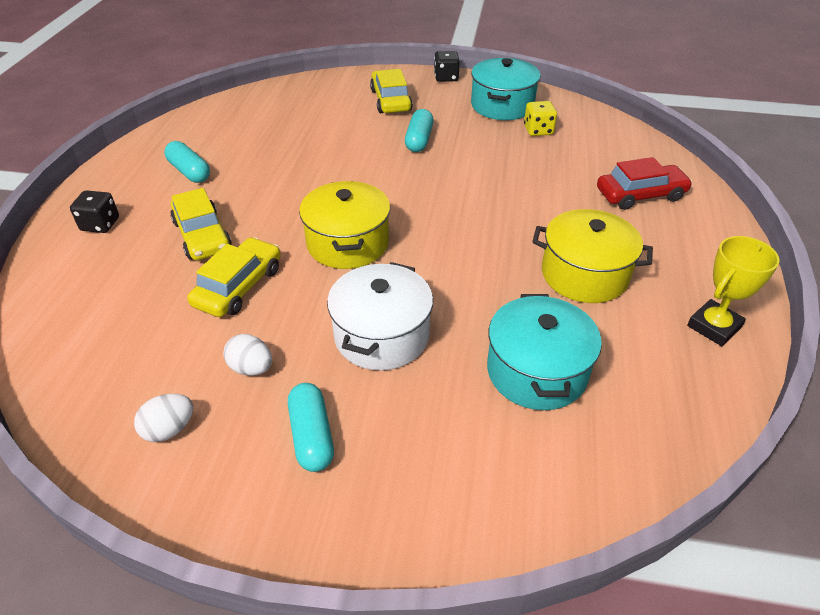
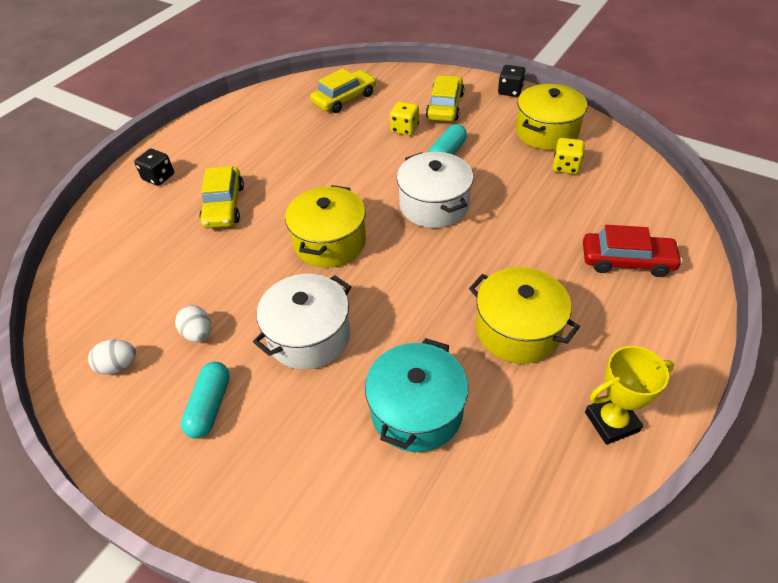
camera: 25 degrees right, 5 degrees up
(189, 172) = (244, 144): turquoise capsule -> none
(238, 286) = (226, 259): yellow car -> yellow car (344, 99)
(362, 126) = (405, 129): none -> yellow dice
(435, 187) = (434, 205): none -> white pot
(502, 105) = (546, 132): turquoise pot -> yellow pot

